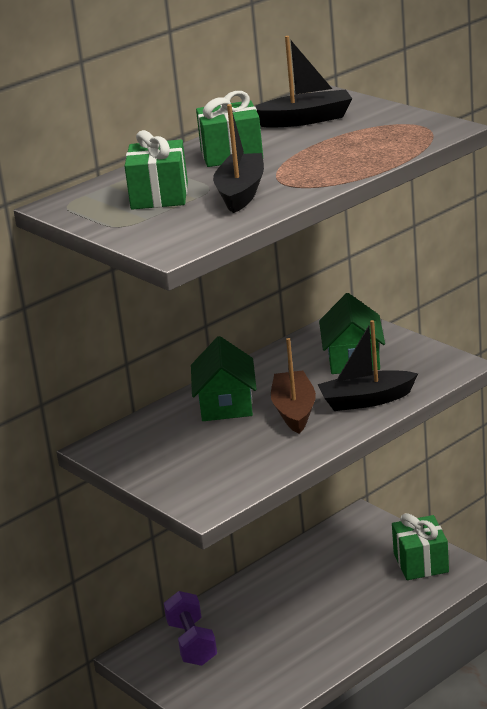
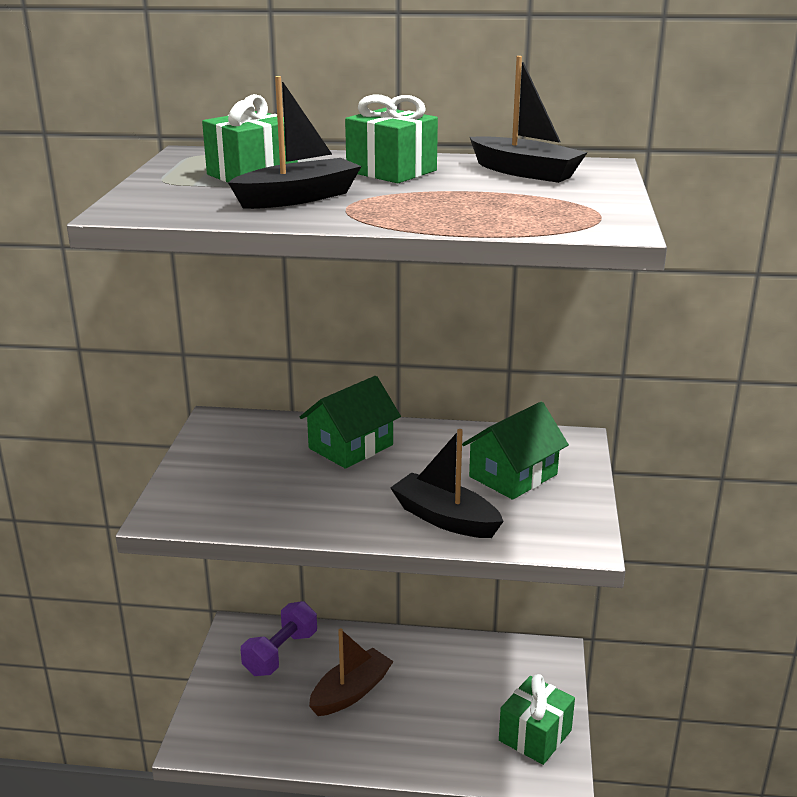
camera: 45 degrees right, 0 degrees up
(294, 411) = (379, 487): brown boat -> brown boat (351, 692)

